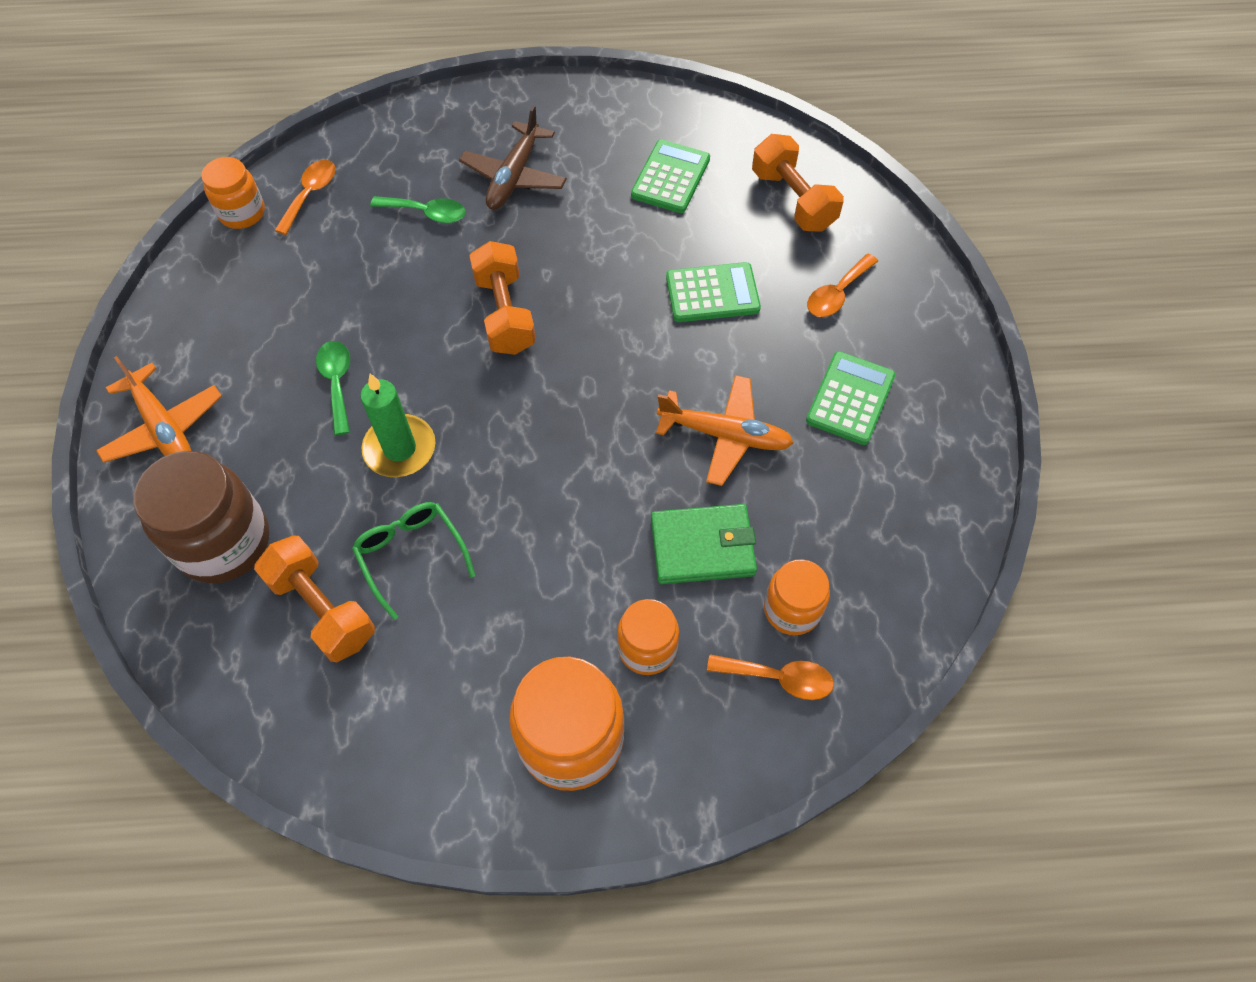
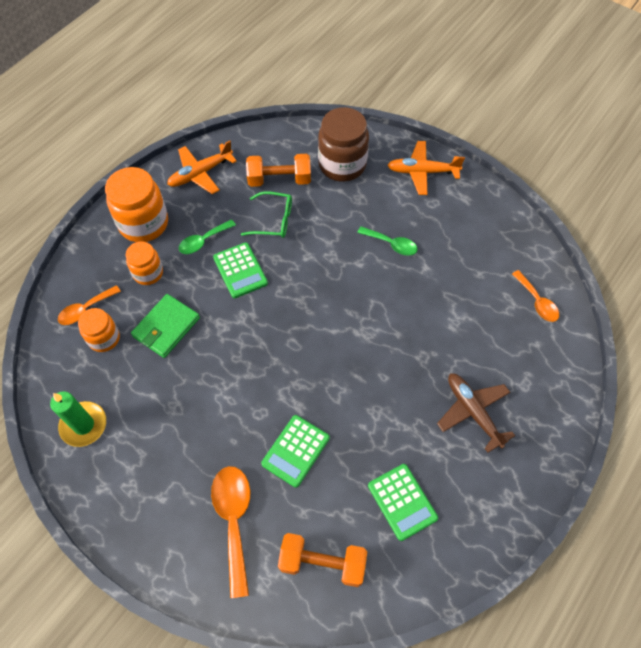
camera: 130 degrees right, 0 degrees up
(242, 213) = (545, 264): orange jar -> none
(400, 448) = (331, 247): green candle -> green candle (83, 425)
(426, 213) = (478, 348): green spoon -> green spoon (203, 241)
(505, 313) = (372, 338): orange dumbbell -> none
(725, 435) = (208, 383): orange plane -> orange plane (200, 173)
(837, 294) = (234, 520): orange spoon -> orange spoon, size x1.61
(850, 398) = (168, 462): green calculator -> green calculator (240, 270)

